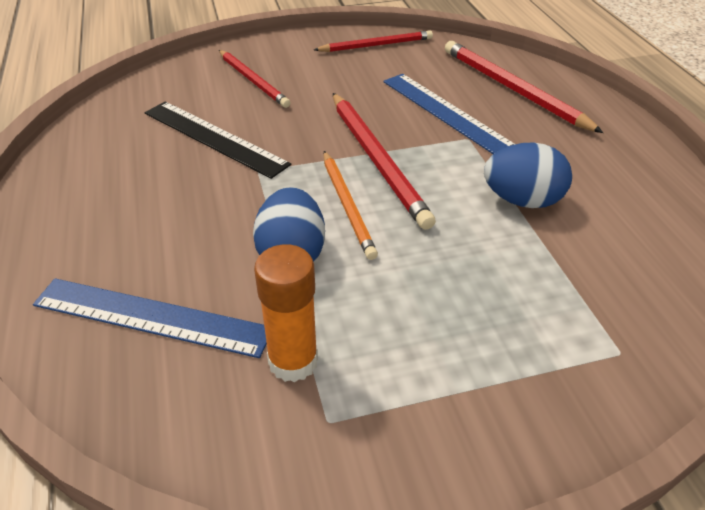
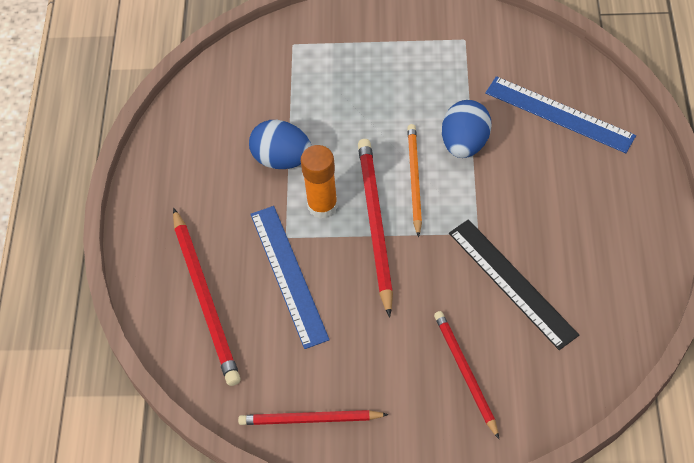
camera: 160 degrees left, 15 degrees up
(293, 361) = (477, 72): orange glue stick -> orange glue stick (322, 206)

